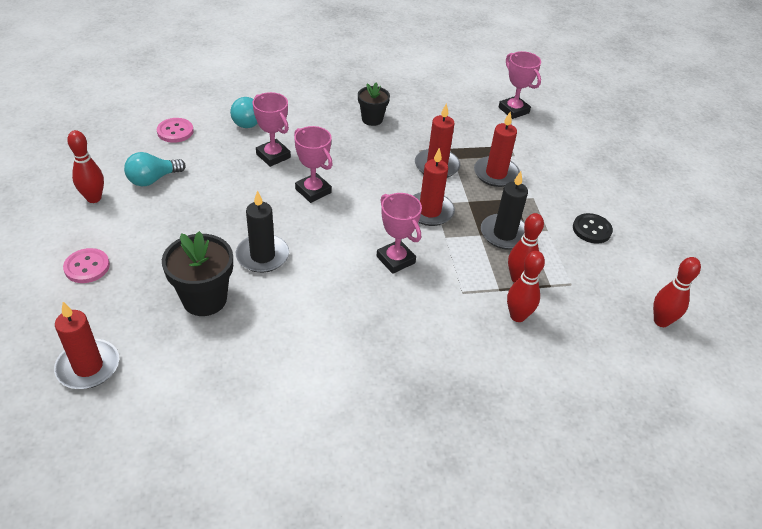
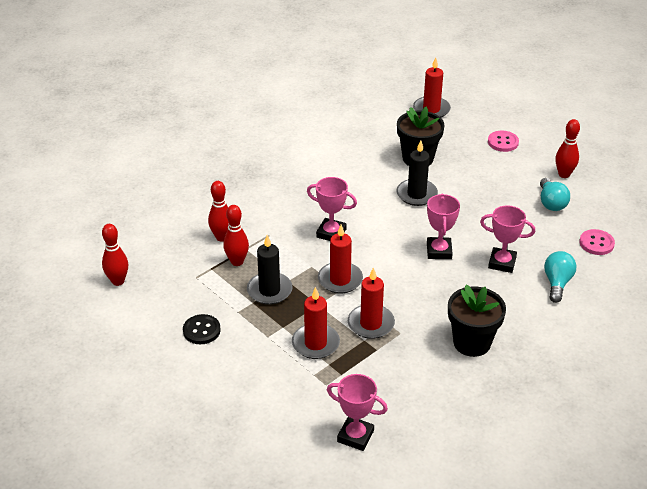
camera: 150 degrees right, 5 degrees down
(153, 179) = (551, 203): turquoise light bulb -> turquoise light bulb turned 150 degrees clockwise
(313, 191) = (439, 251): pink trophy -> pink trophy turned 75 degrees clockwise
(372, 119) = (472, 342): black flower pot -> black flower pot, size x1.59

